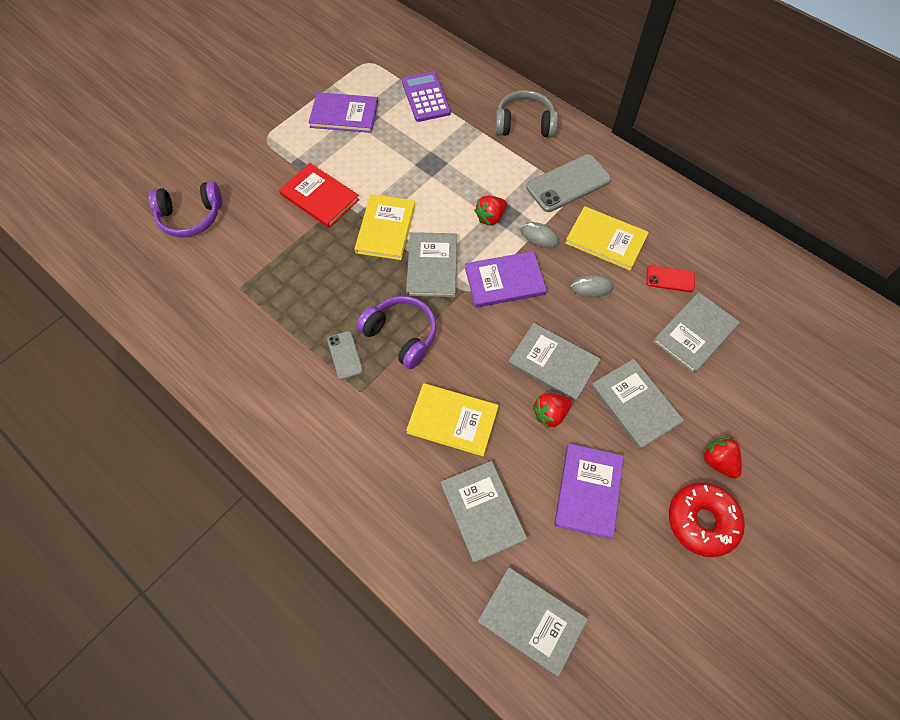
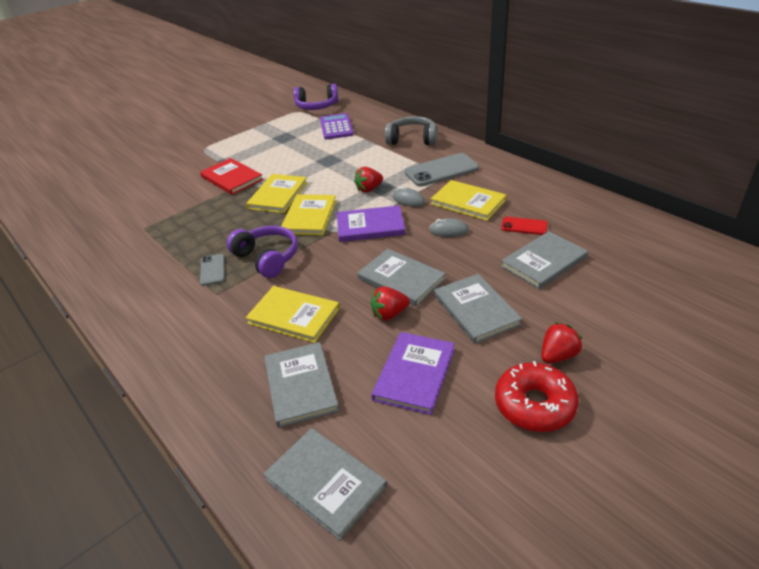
camera: 10 degrees right, 25 degrees down
(191, 217) = (126, 189): purple headphones -> purple headphones (317, 106)
(344, 114) = (269, 136): purple book -> none
(432, 266) = (309, 217): grey book -> yellow book
(718, 461) = (558, 356): red strawberry -> red strawberry turned 75 degrees clockwise

